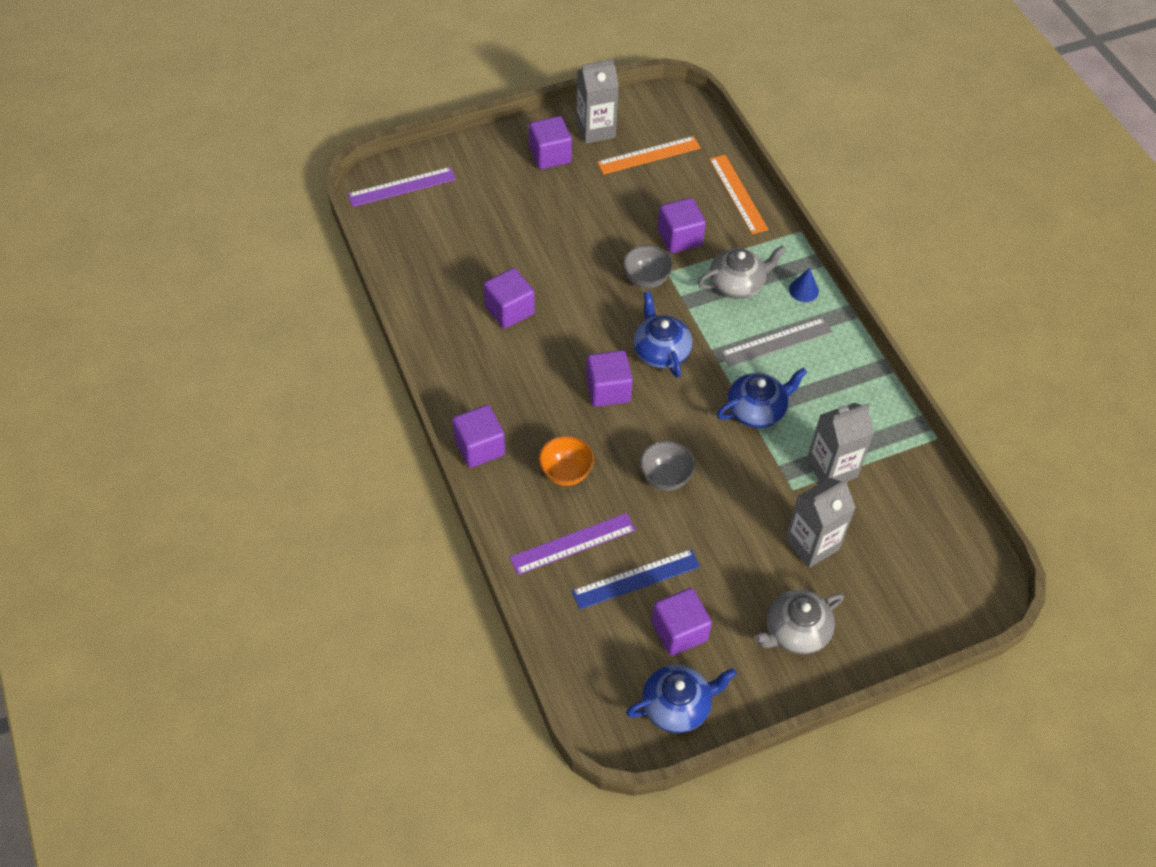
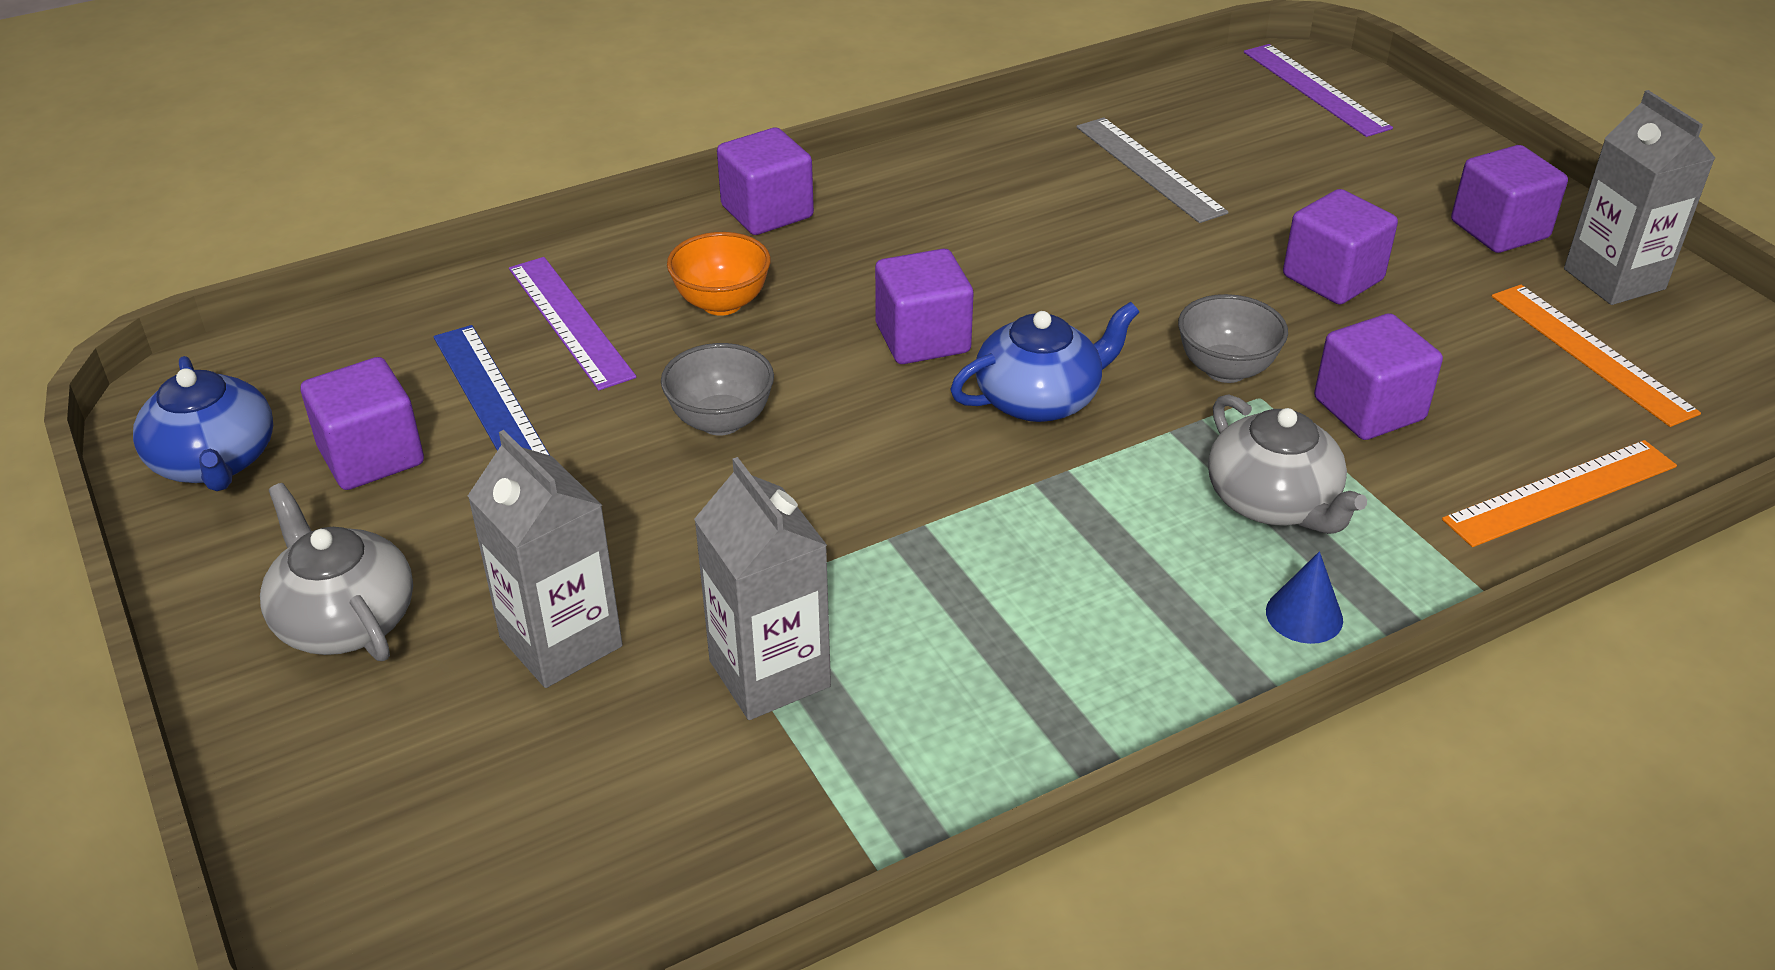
camera: 85 degrees right, 15 degrees down
(509, 310) = (1079, 216): purple cube -> purple cube (1332, 278)
(757, 410) = (916, 544): blue teapot -> none
(776, 342) = (1121, 571): grey ruler -> grey ruler (1149, 169)

